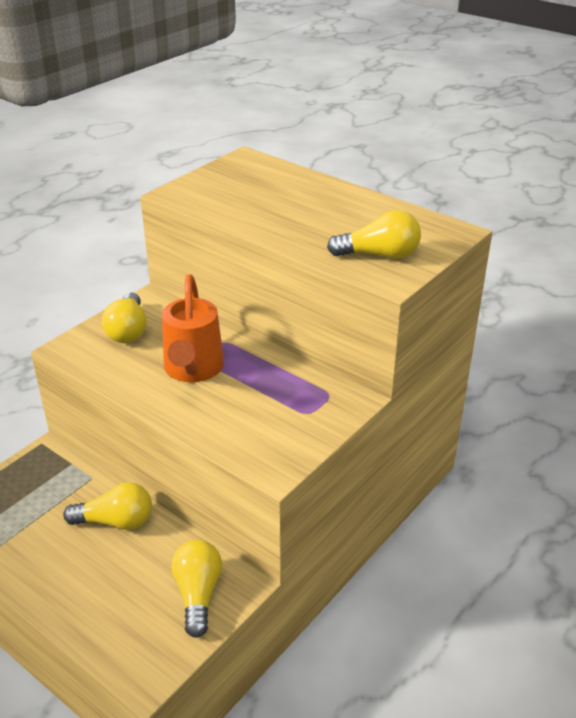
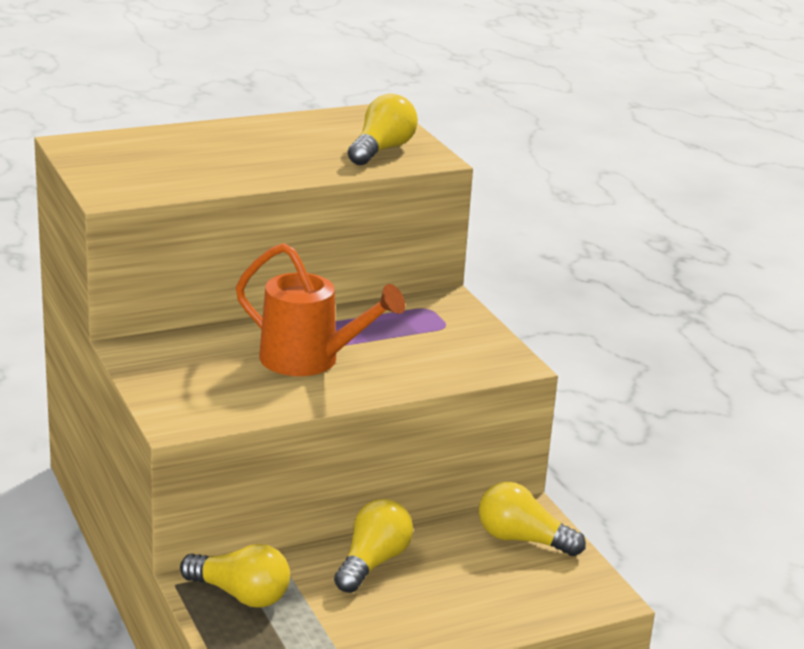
camera: 65 degrees left, 10 degrees down
(128, 330) = (185, 377): yellow light bulb -> yellow light bulb (240, 595)

